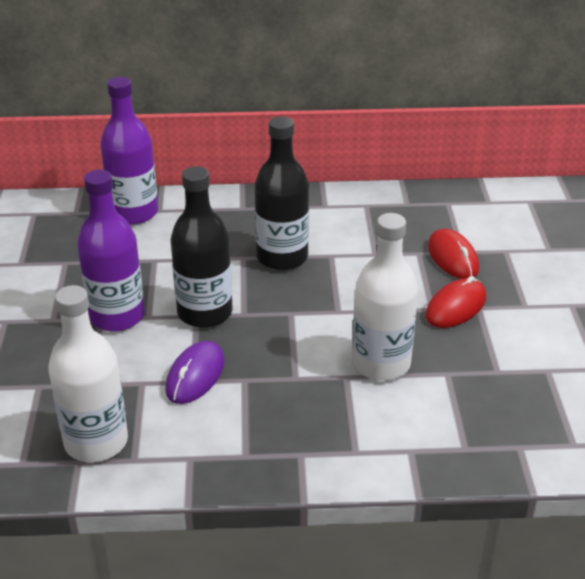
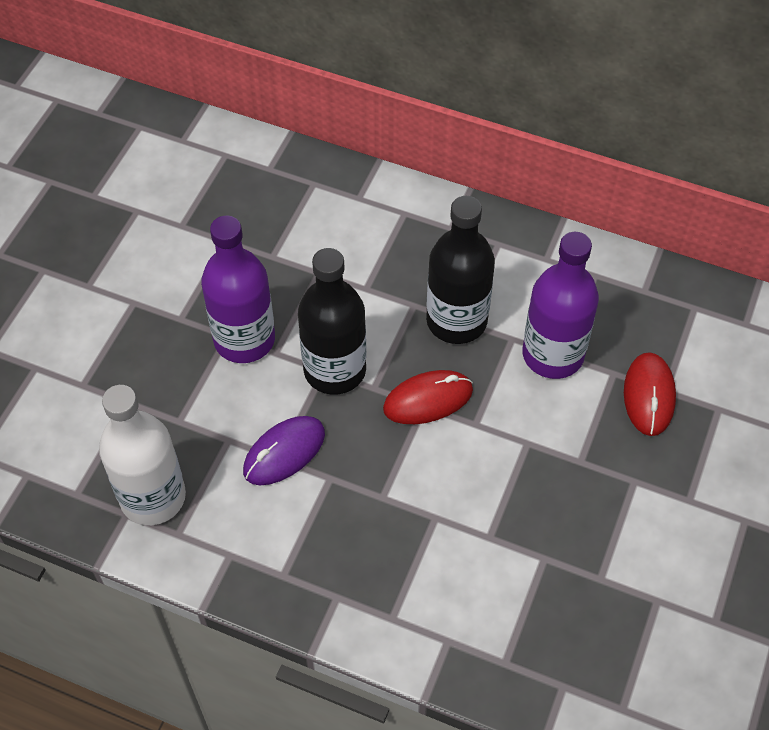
camera: 25 degrees right, 20 degrees up
(134, 213) = (330, 192): purple bottle -> purple bottle (553, 354)
(381, 363) = (481, 515): white bottle -> none
(455, 307) = (608, 470): red mouse -> red mouse (428, 400)

